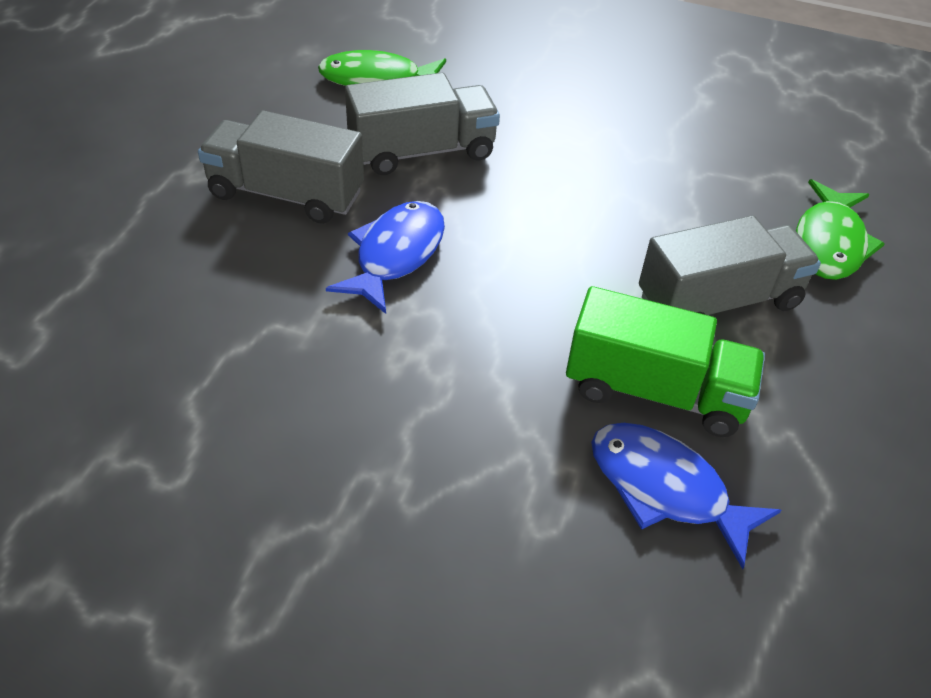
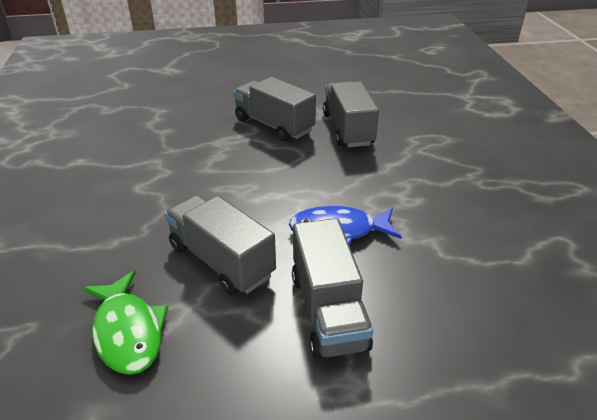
camera: 115 degrees left, 10 degrees down
(655, 391) = (348, 129): green truck -> grey truck
(665, 489) = (394, 118): blue fish -> none
(829, 243) = (203, 106): green fish -> none

